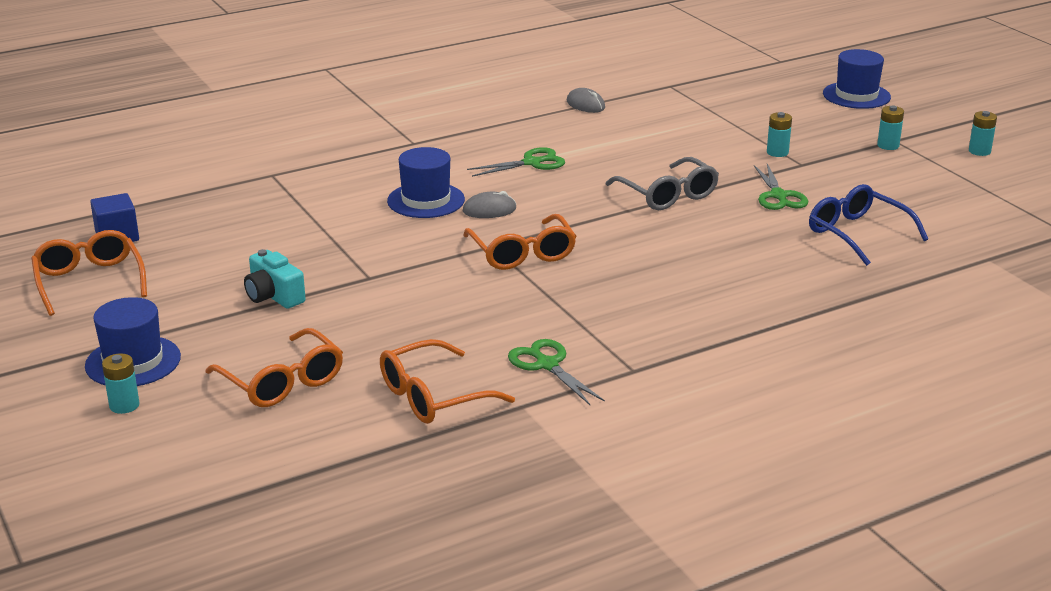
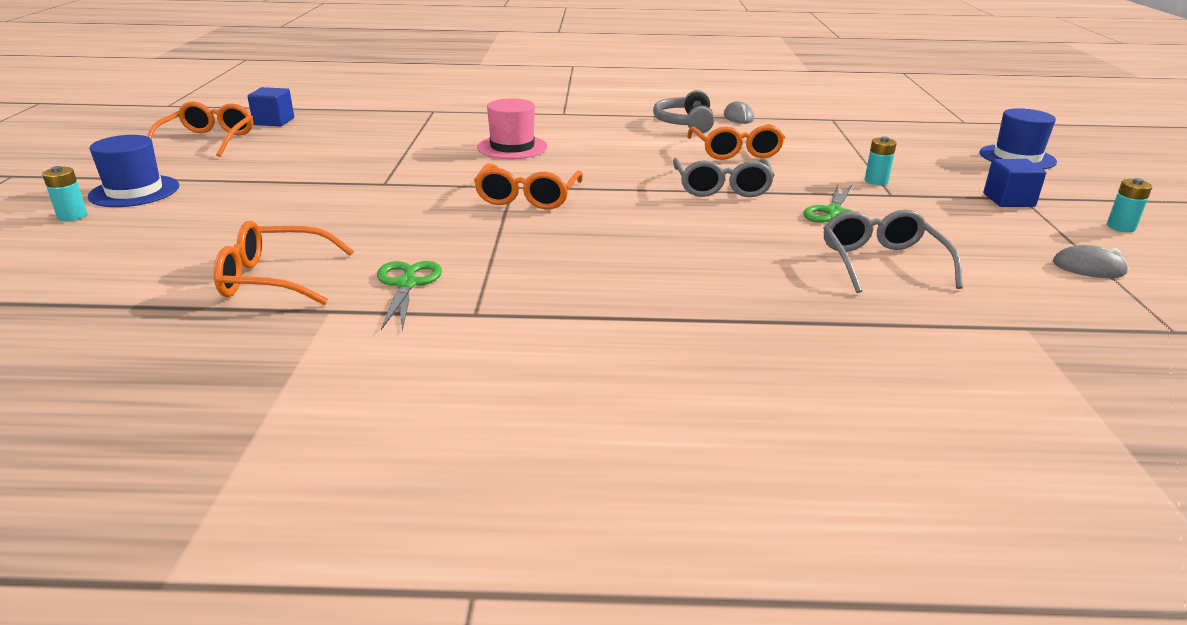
camera: 30 degrees right, 0 degrees up
(273, 296) = (298, 177): turquoise camera -> none
(282, 382) = (194, 233): orange glasses -> orange glasses (735, 151)
(426, 200) = (512, 147): blue hat -> pink hat
(489, 210) = (550, 163): grey mouse -> grey mouse (1088, 268)
(531, 163) = (634, 142): green scissors -> none
(547, 126) = (685, 123): none -> grey headphones
(857, 234) = (882, 263): blue glasses -> grey glasses
(888, 145) = (1008, 200): turquoise battery -> blue cube

